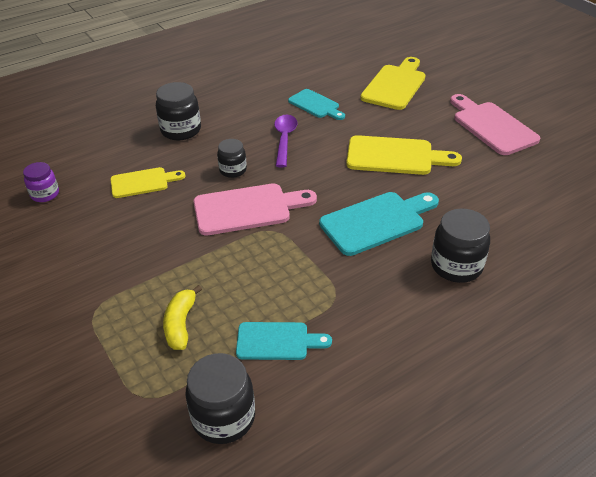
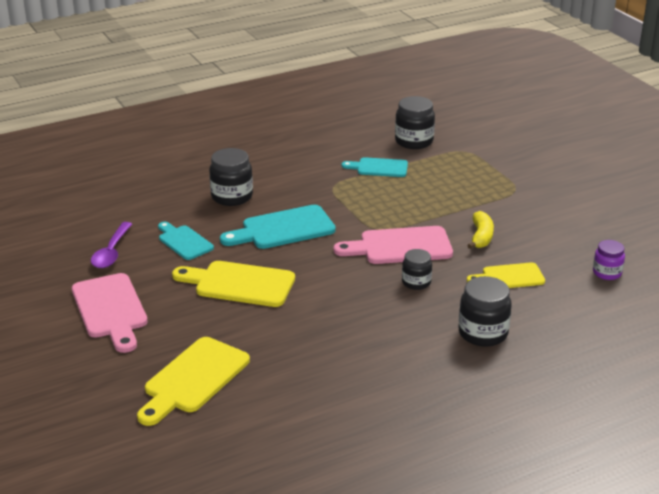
camera: 175 degrees left, 10 degrees down
(181, 324) = (448, 179): yellow banana -> yellow banana (481, 237)
(284, 139) = (357, 312): purple spoon -> purple spoon (111, 252)
(315, 105) = (311, 356): turquoise cutting board -> turquoise cutting board (184, 241)

